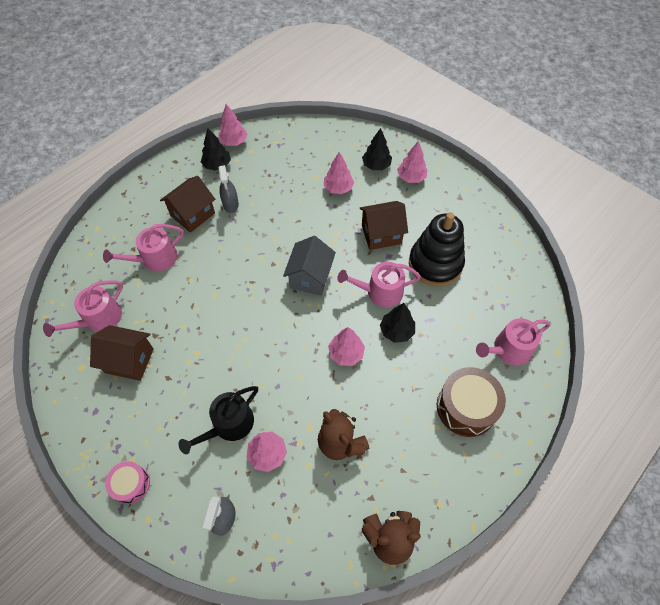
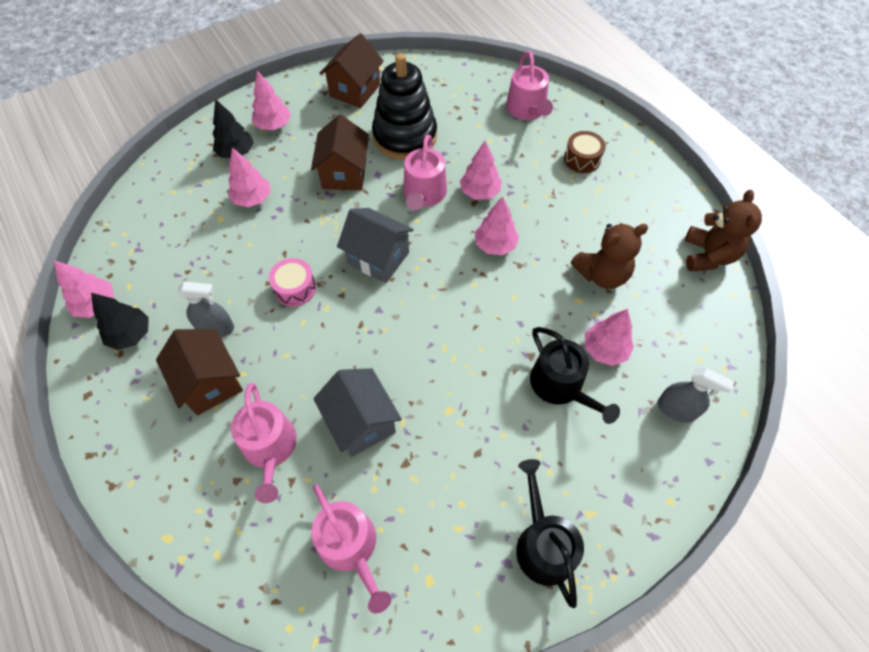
camera: 75 degrees left, 0 degrees up
(109, 432) = (543, 543): none -> black watering can
(129, 361) = (437, 504): brown house -> brown house (355, 90)
(131, 484) = (622, 518): pink drum -> pink drum (295, 288)
(179, 302) = (361, 422): none -> grey house
(396, 331) = (480, 192): black tree -> pink tree
(466, 407) = (582, 159): brown drum -> brown drum, size x0.58

